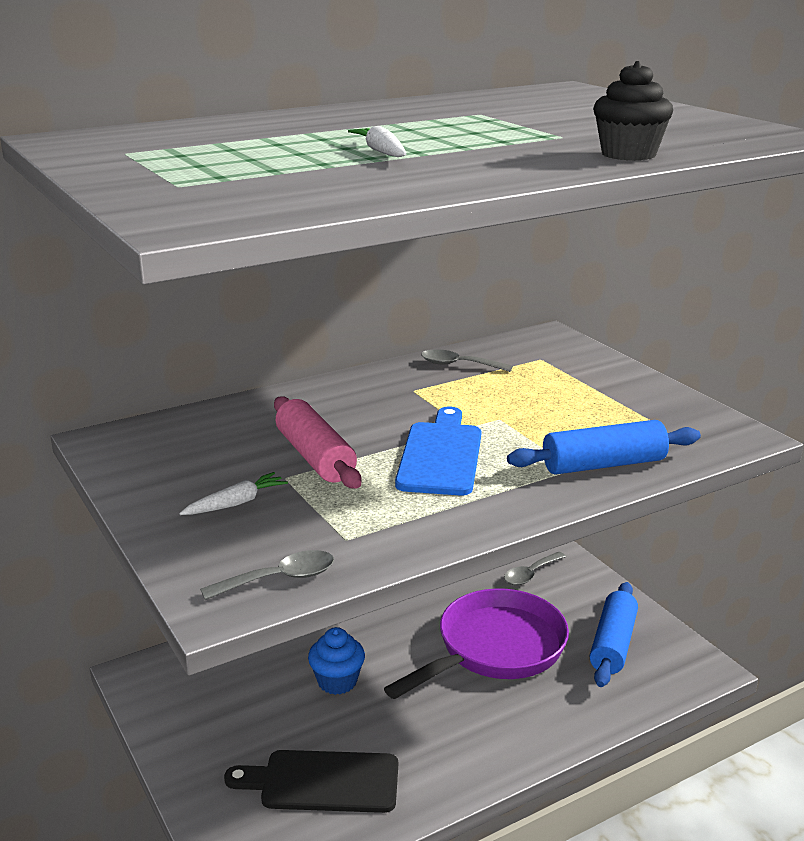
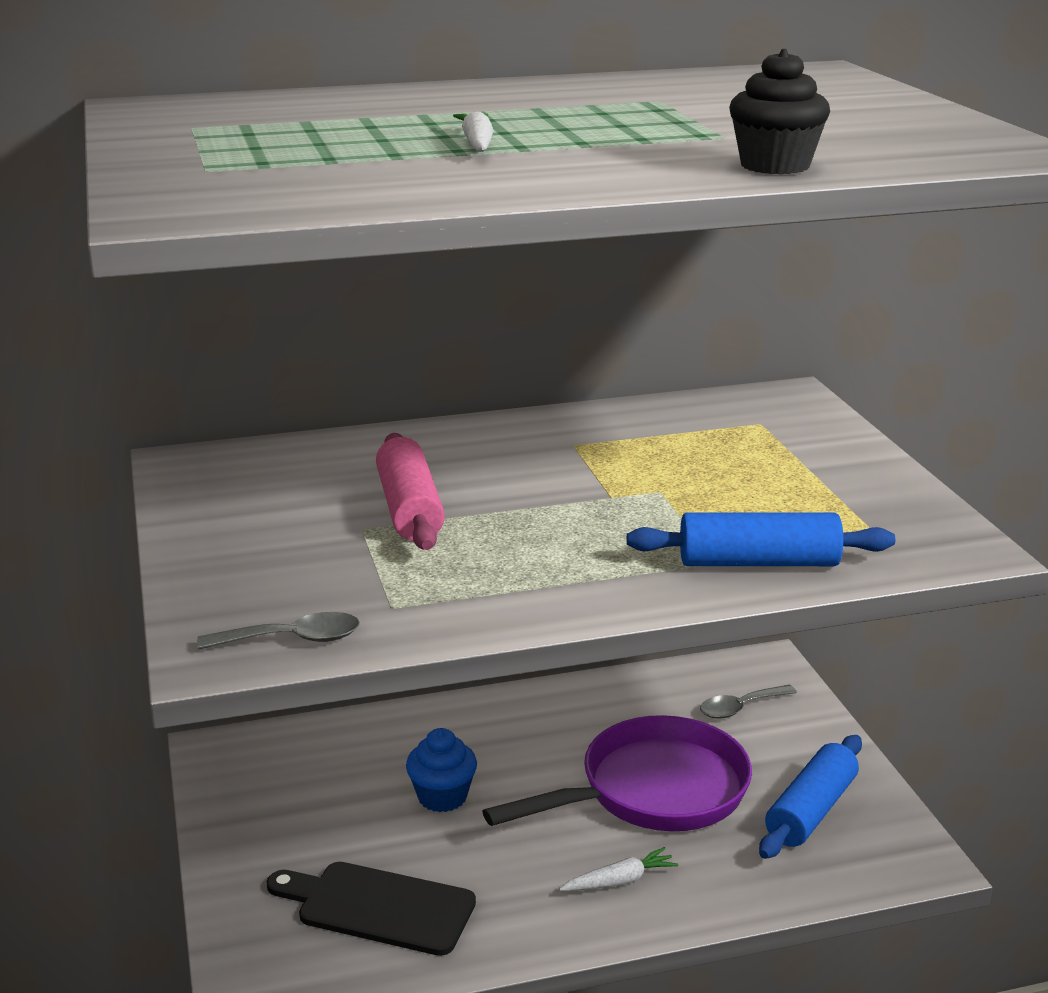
camera: 15 degrees right, 0 degrees up
(236, 503) = (290, 550): white carrot -> white carrot (619, 881)
(440, 455) = (560, 526): blue cutting board -> none
(459, 365) = (650, 420): grey spoon -> none

